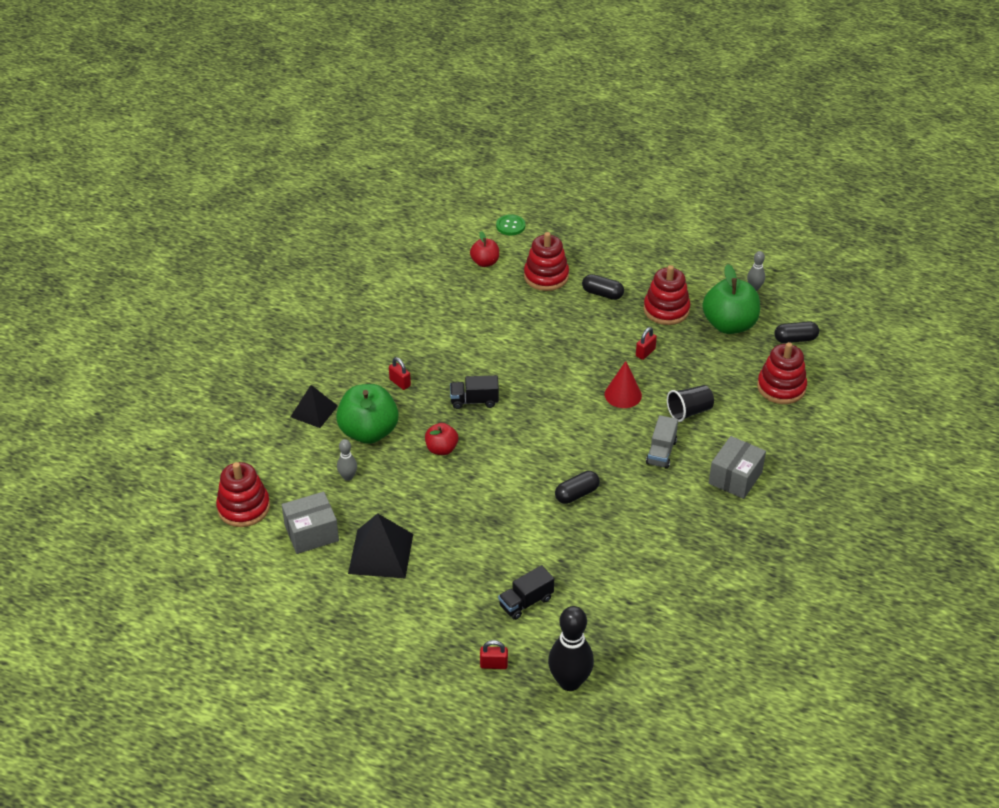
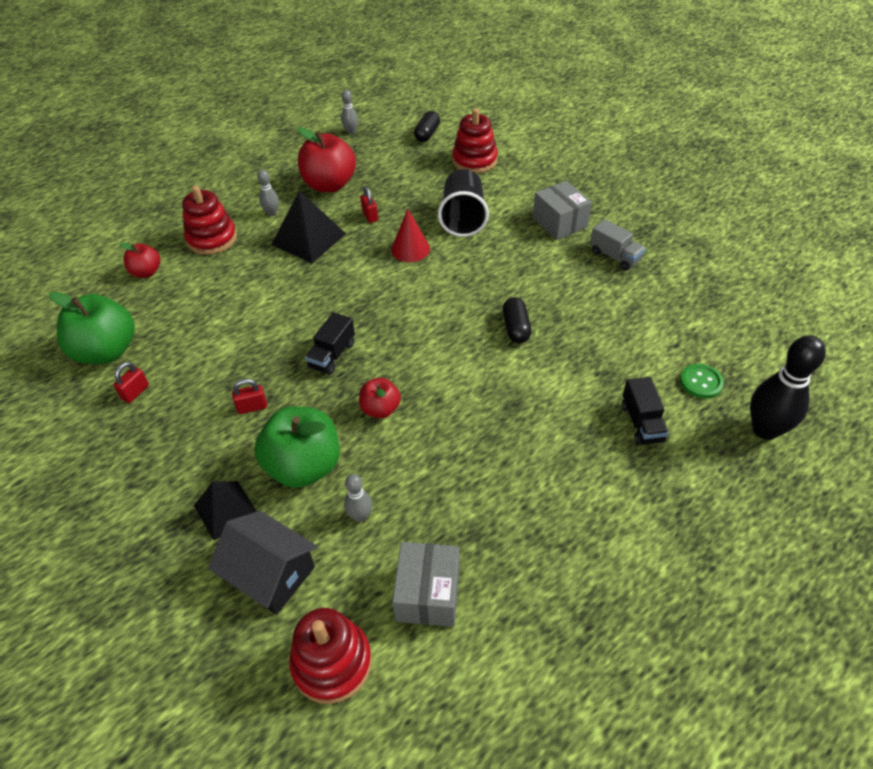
camera: 60 degrees left, 5 degrees up
(283, 454) = (270, 574): none -> black house
(380, 553) = (504, 530): black pyramid -> black pyramid (309, 239)
(494, 664) = (720, 485): red padlock -> red padlock (135, 392)
(510, 226) = (118, 236): green button -> green button (701, 382)
(602, 294) = (272, 213): black capsule -> grey bowling pin
(661, 452) = (500, 253): grey truck -> grey truck (615, 256)
(666, 310) = (329, 185): red stacking toy -> red apple
(689, 412) = (463, 218): black cup -> black cup, size x1.50
(729, 325) = (380, 159): green apple -> green apple (107, 351)

